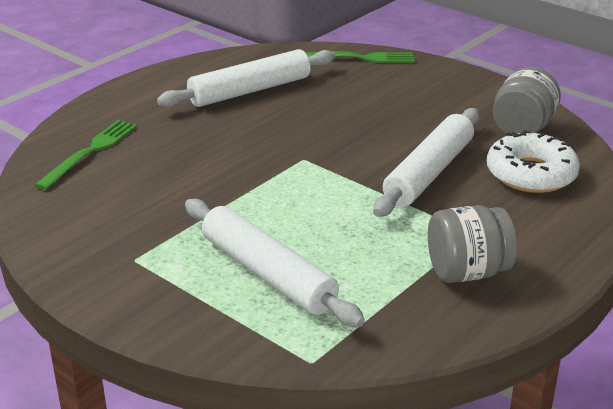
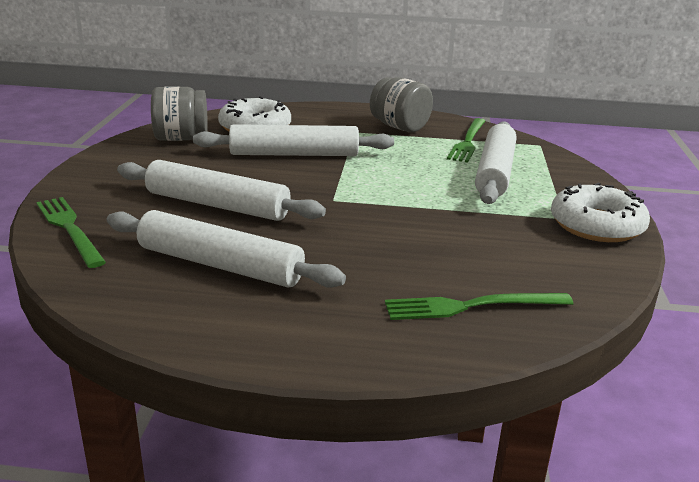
camera: 125 degrees left, 5 degrees down
(98, 269) = (596, 225): none -> white donut
(345, 110) = (217, 205): none -> white rolling pin
(373, 302) = (468, 141): none -> green fork

